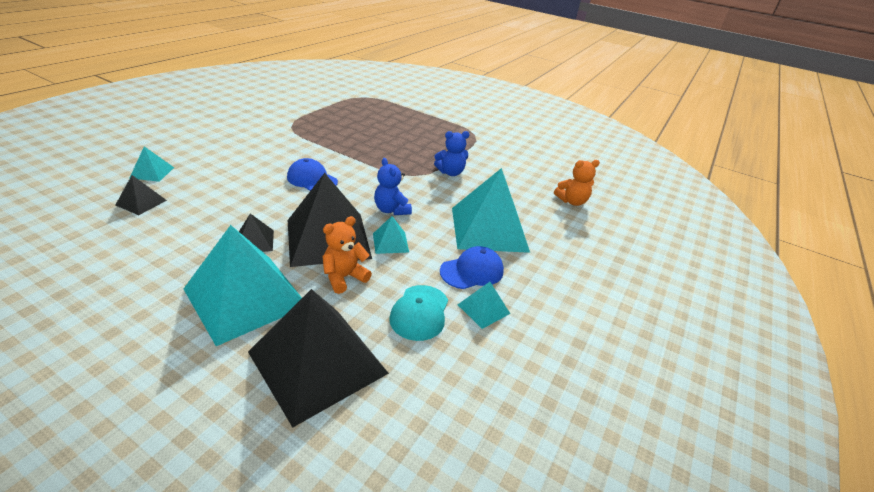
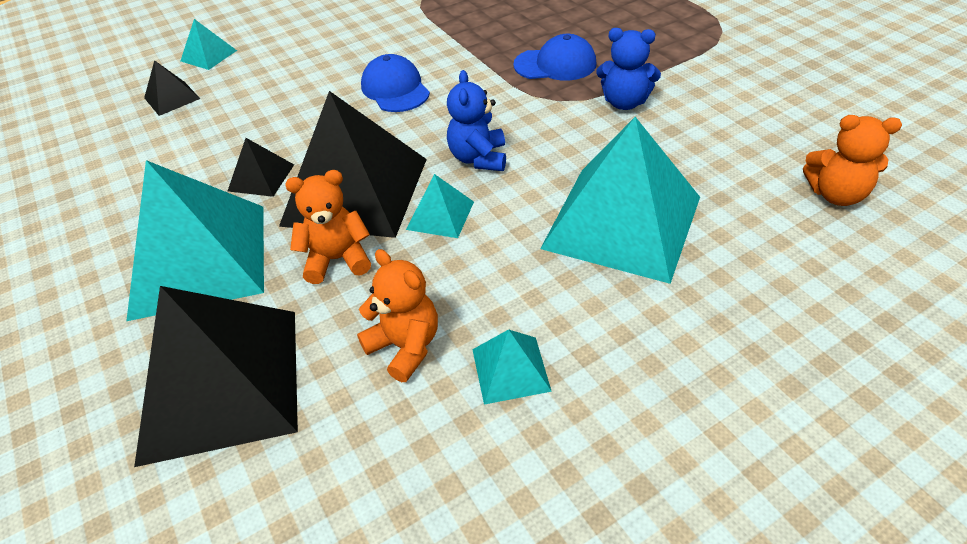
camera: 35 degrees right, 10 degrees up
(419, 312) = (405, 346): turquoise cap -> orange teddy bear
(472, 271) = (538, 295): blue cap -> blue cap (555, 64)

